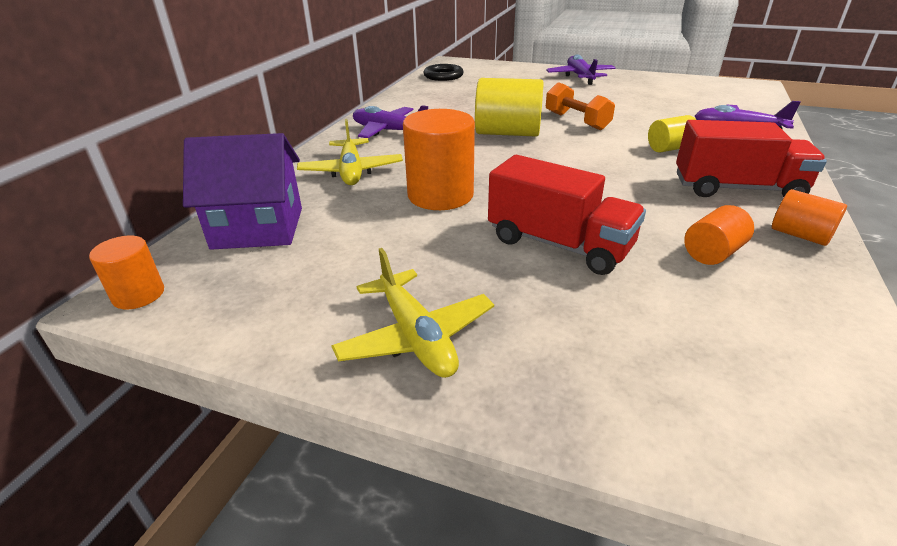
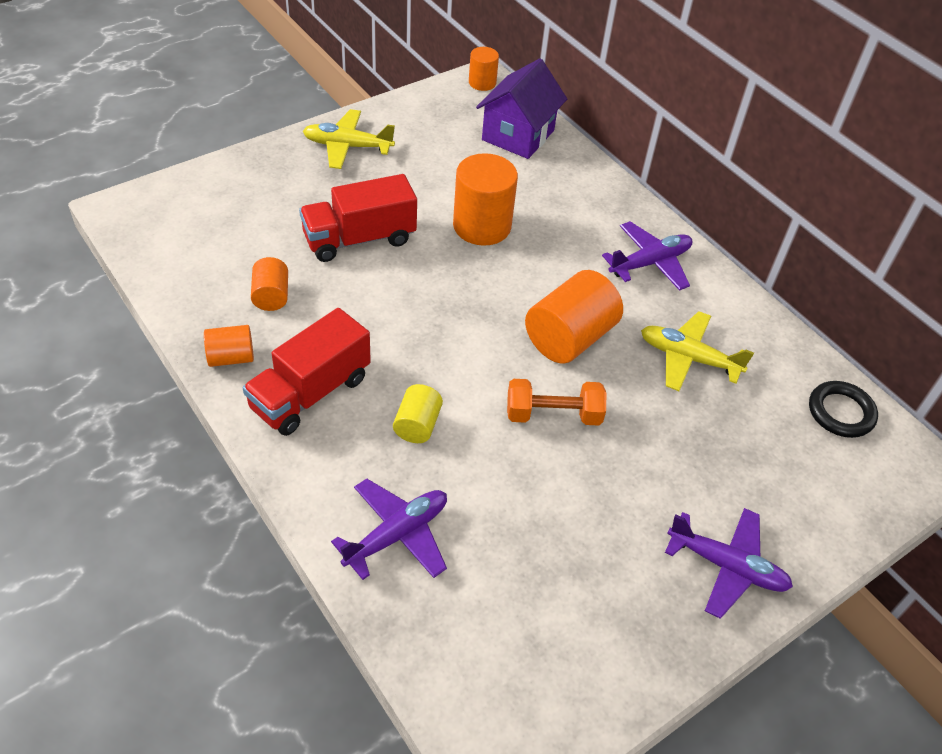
camera: 120 degrees right, 15 degrees up
(351, 171) = (572, 203): yellow plane -> yellow plane (688, 358)
(507, 133) = (569, 337): yellow cylinder -> orange cylinder

